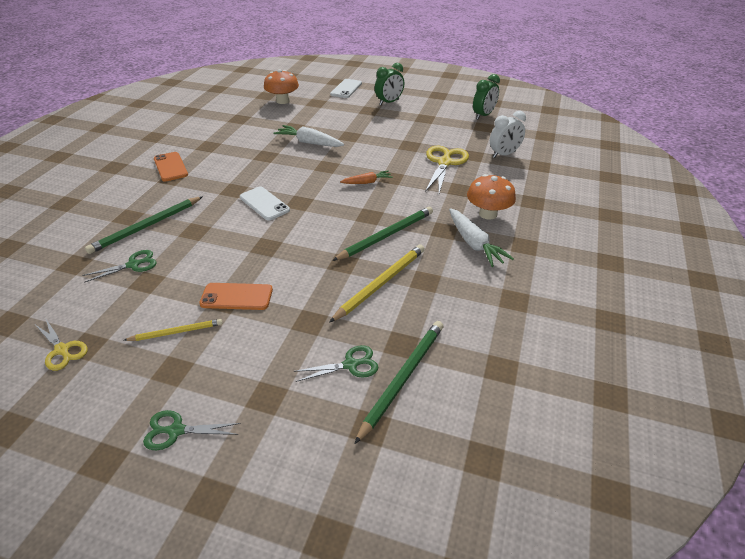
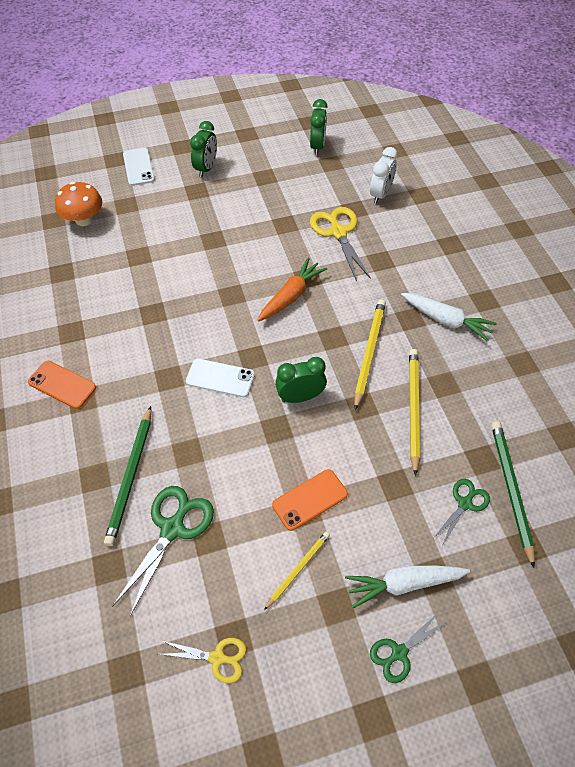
camera: 35 degrees left, 15 degrees up
(133, 264) = (173, 528): green scissors -> green scissors, size x1.67
(304, 237) = (300, 397): none -> green clock
(309, 143) = (180, 270): white carrot -> white carrot (403, 584)
(367, 182) = (291, 296): orange carrot -> orange carrot, size x1.59
(386, 236) = (369, 353): green pencil -> yellow pencil
(488, 214) = (428, 279): orange mushroom -> none

